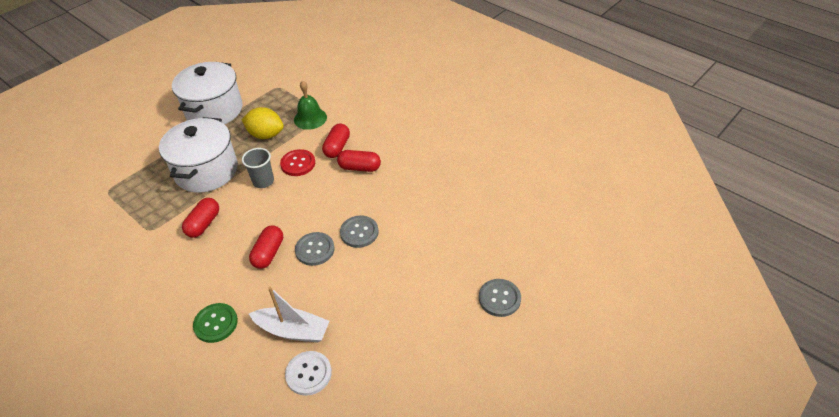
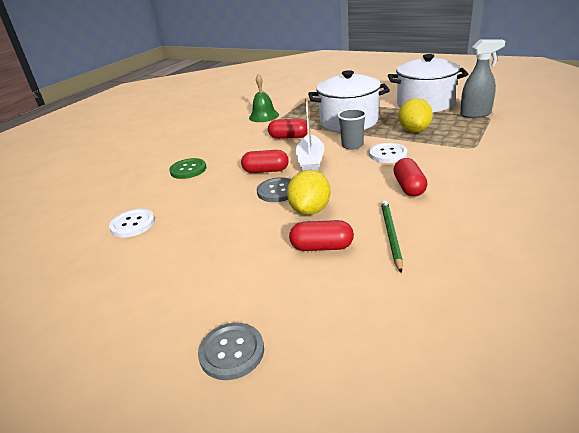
camera: 80 degrees right, 15 degrees down
(266, 91) = (475, 114): none -> grey spray bottle
(292, 330) = (180, 204): white boat -> white boat (310, 161)
(298, 164) = (387, 154): red button -> white button
(310, 118) = (460, 143): green bell -> green bell (264, 116)
(337, 147) = (429, 167): red capsule -> red capsule (322, 247)
(359, 232) = (310, 210): grey button -> yellow lemon
(415, 195) = (391, 235): none -> green pencil

